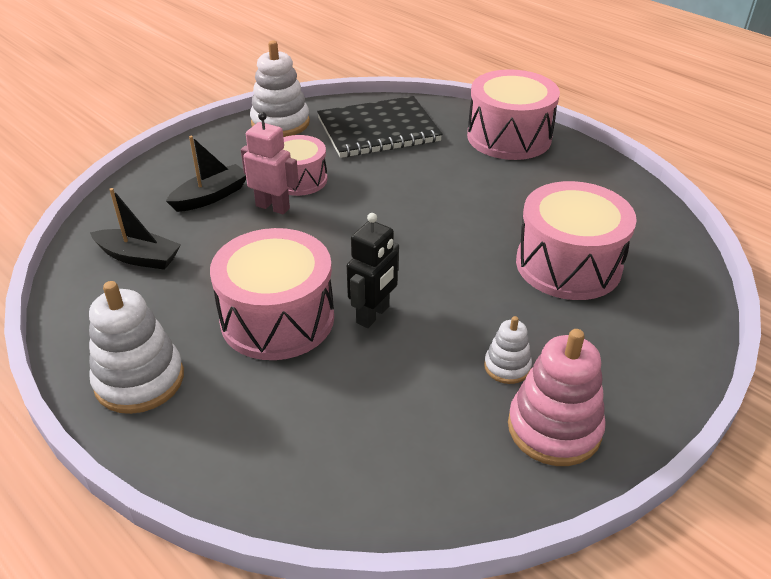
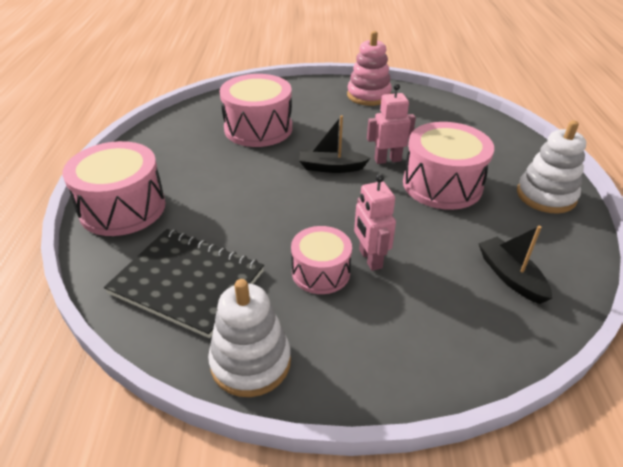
camera: 135 degrees left, 0 degrees up
(211, 196) = (410, 302): black boat -> black boat (331, 167)
(373, 315) = (387, 160): black robot -> pink robot
(507, 366) = (356, 115): white stacking toy -> none

